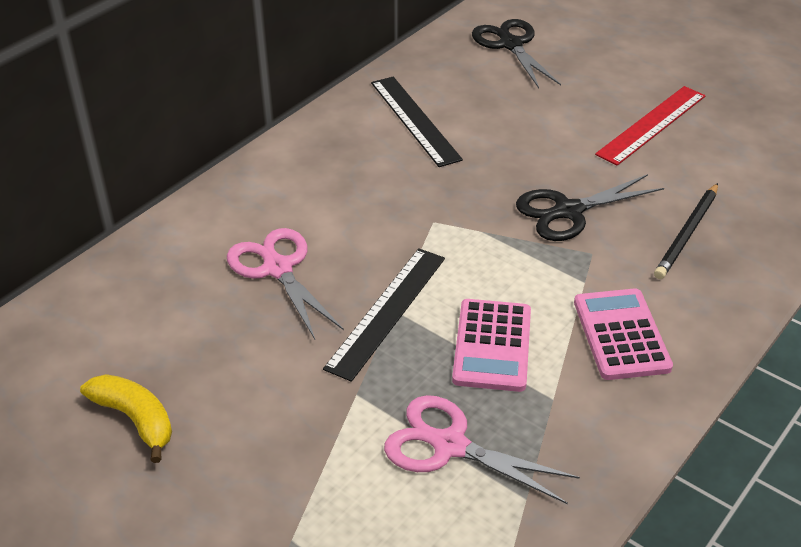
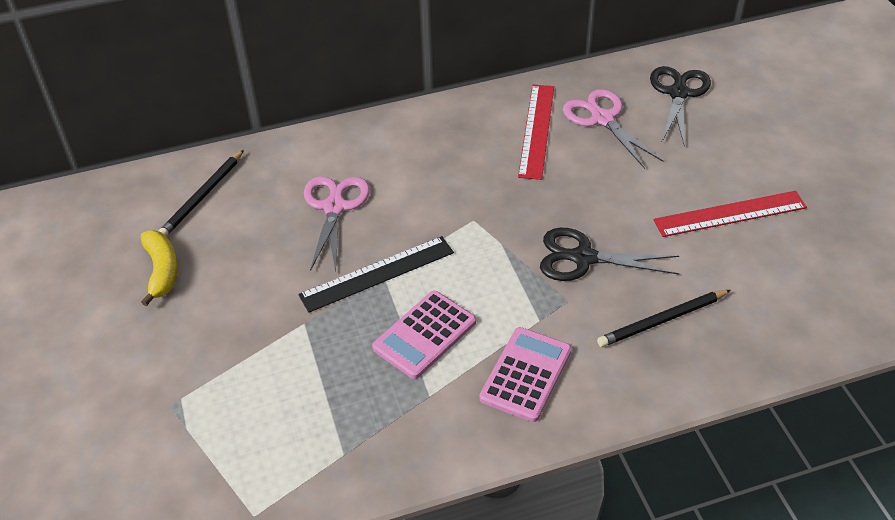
camera: 35 degrees right, 5 degrees up
(110, 321) = (202, 196): none -> black pencil
(415, 120) = (537, 130): black ruler -> red ruler
(450, 446) = (329, 391): pink scissors -> pink scissors (602, 119)

